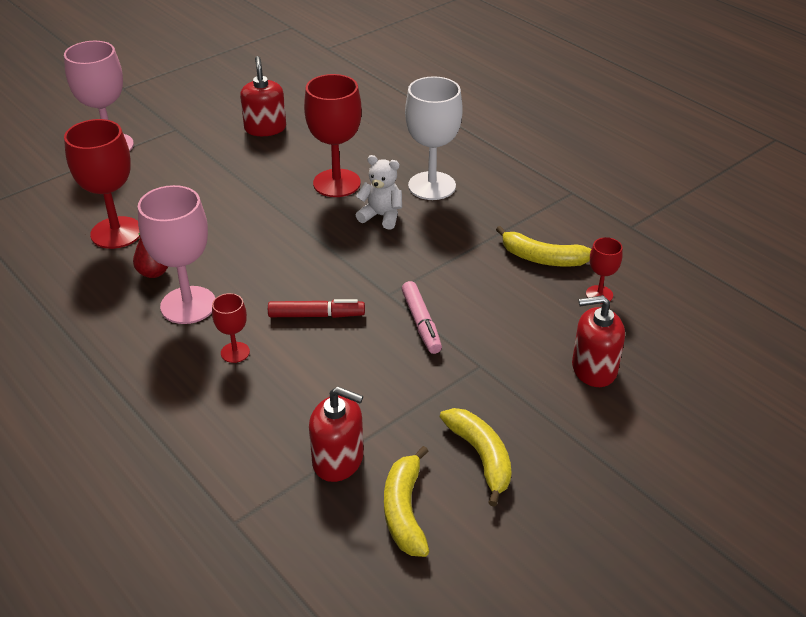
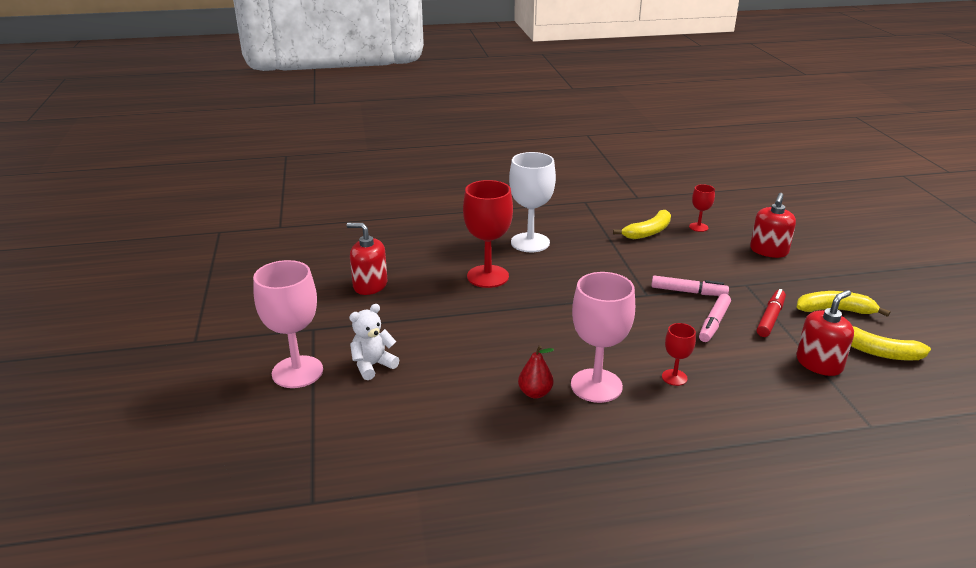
camera: 60 degrees left, 10 degrees down
(116, 233) = (453, 401): red goblet -> none
(316, 315) = (651, 330): red marker -> red marker (770, 318)
(365, 357) = (714, 323): none -> pink marker
(381, 216) = (549, 271): white teddy bear -> white teddy bear (373, 365)

